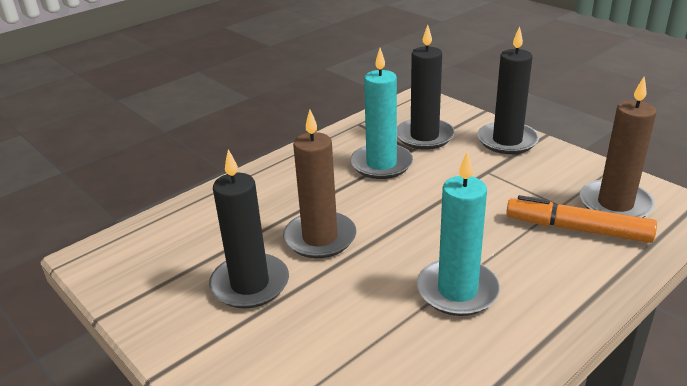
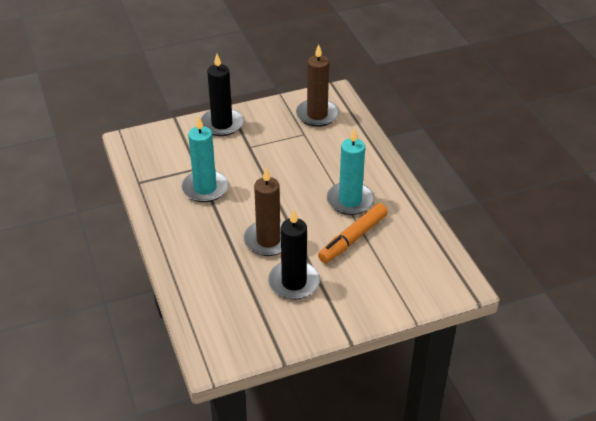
camera: 70 degrees left, 10 degrees up
(424, 136) = (186, 157): black candle -> none
(578, 229) = (329, 138): orange marker -> orange marker (353, 238)

